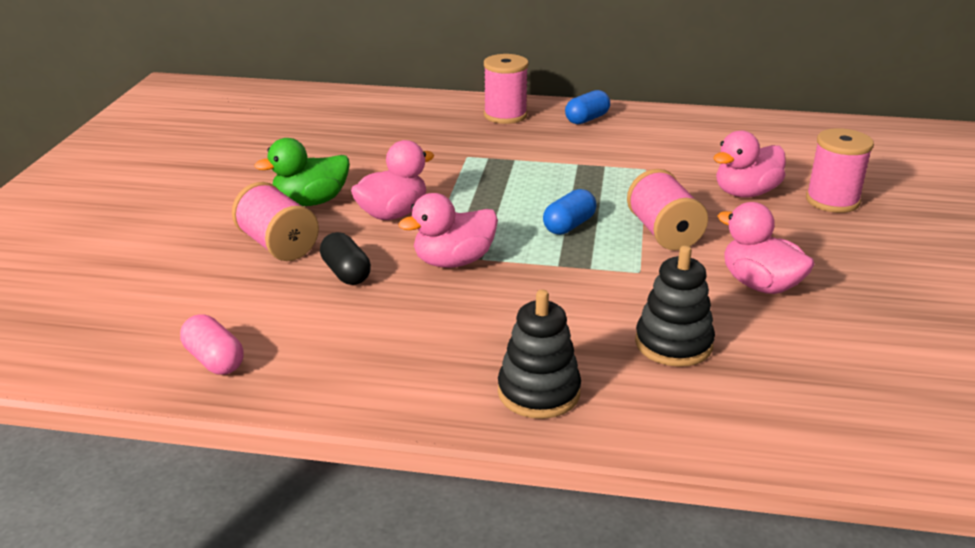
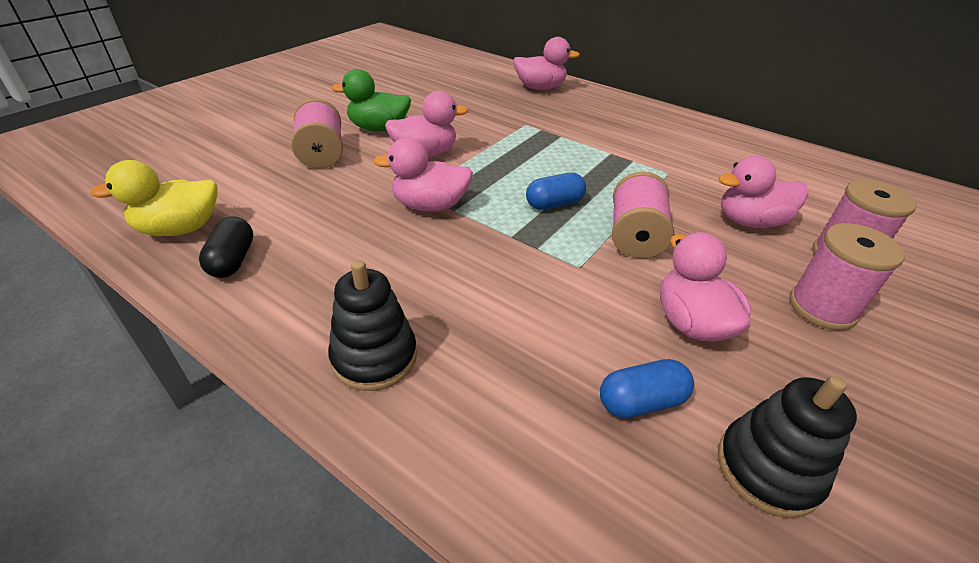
camera: 25 degrees right, 10 degrees up
(214, 360) = (180, 229): pink capsule -> yellow duck
(346, 273) = (342, 190): black capsule -> black capsule (232, 260)
(442, 112) = (540, 88): none -> pink duck
(505, 115) = (586, 101): pink spool -> pink spool (822, 308)
(587, 119) = (652, 119): blue capsule -> blue capsule (641, 402)
(673, 344) = (546, 356): black stacking toy -> black stacking toy (768, 469)

